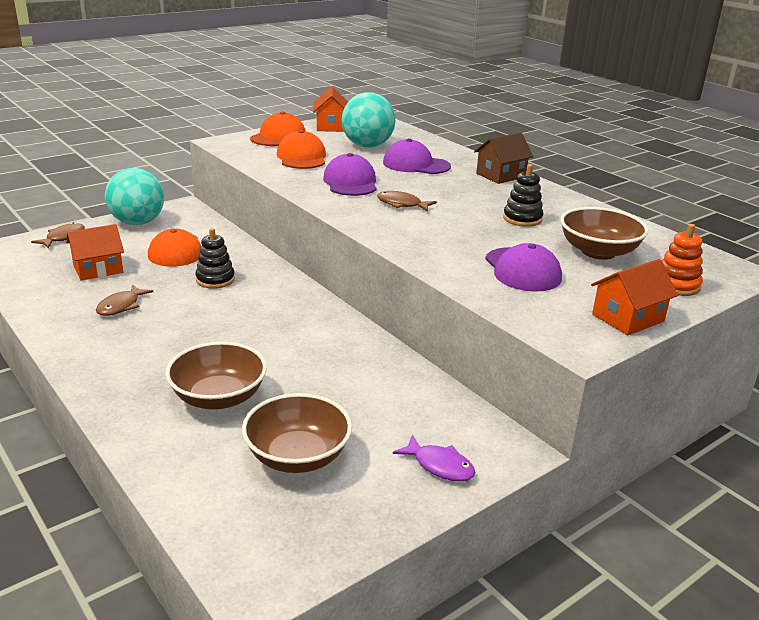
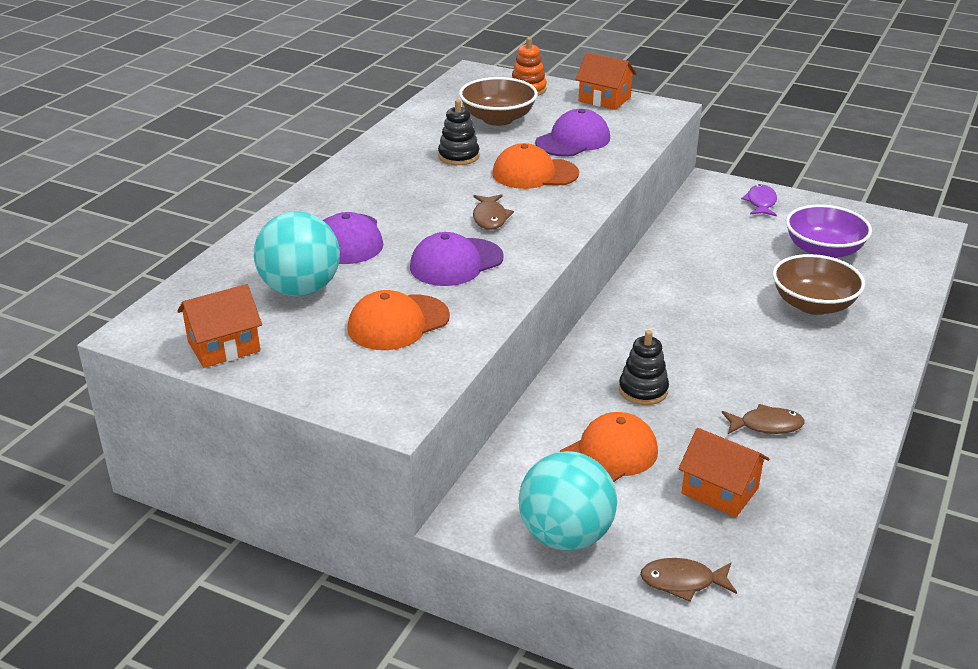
camera: 115 degrees left, 5 degrees up
(278, 137) = (320, 374): orange cap -> orange cap (534, 173)
(297, 456) = (823, 251): brown bowl -> purple bowl
(500, 175) = (337, 185): brown house -> none

